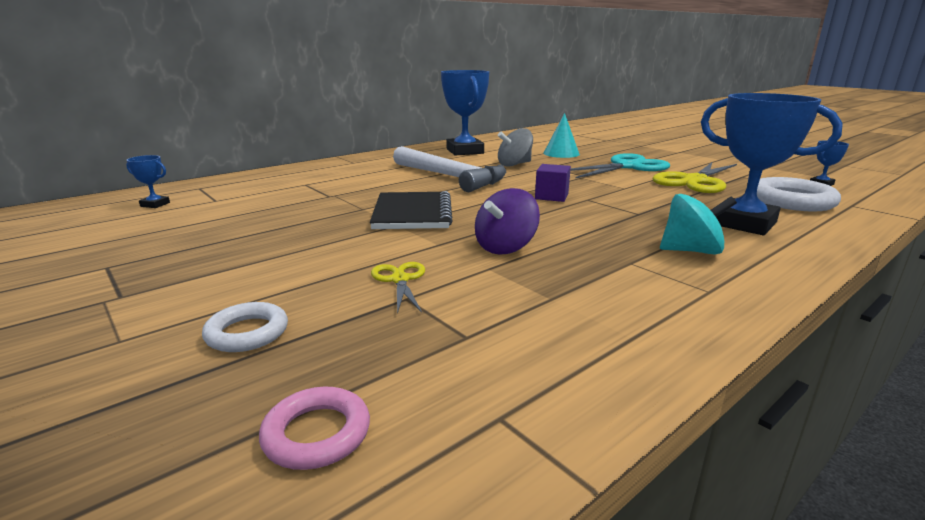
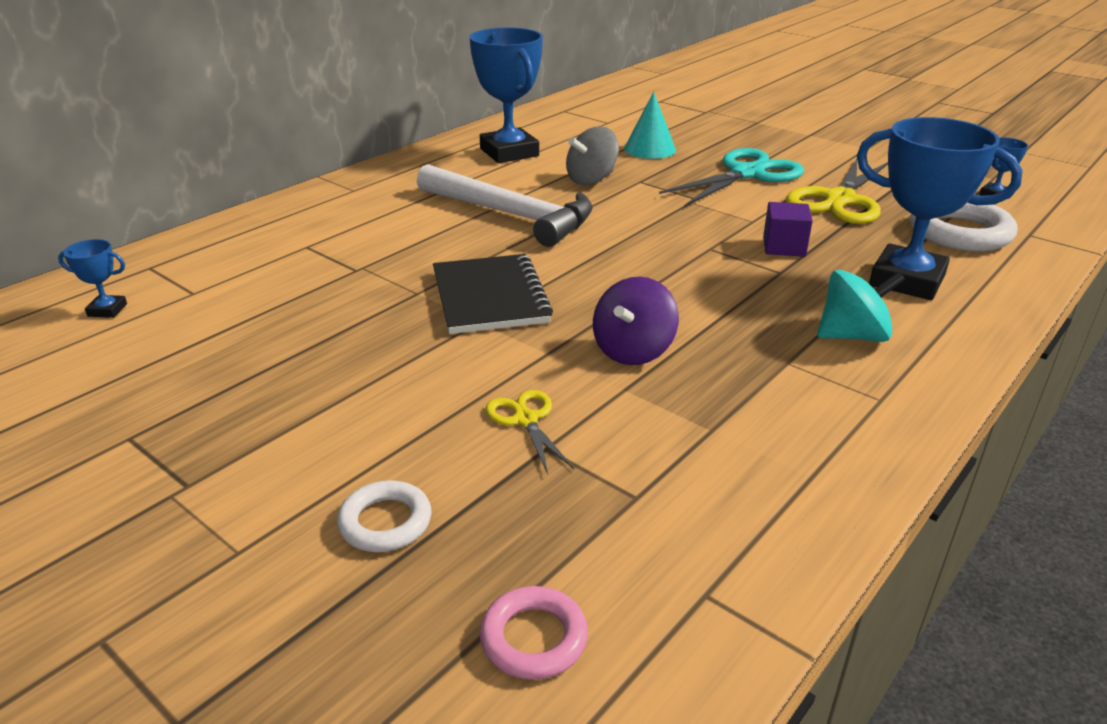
camera: 10 degrees left, 10 degrees up
(551, 196) = (662, 246): purple cube -> purple cube (784, 247)

